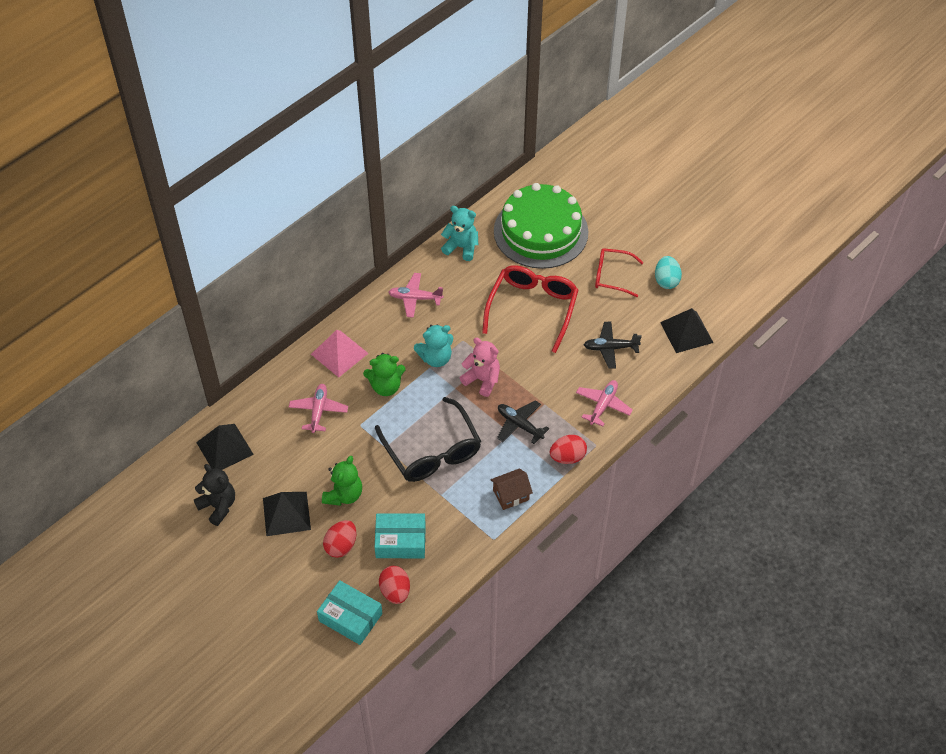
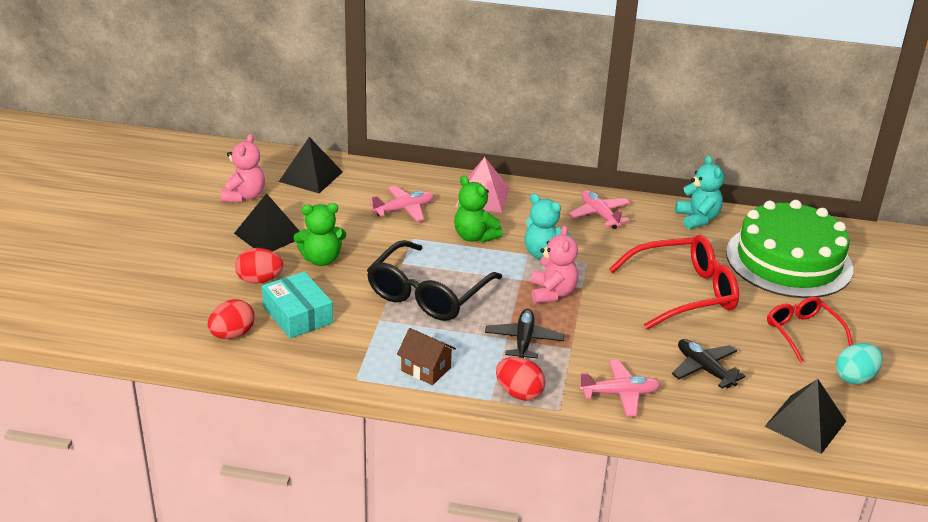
camera: 55 degrees right, 20 degrees down
(218, 506) = (244, 196): black teddy bear -> pink teddy bear
(350, 617) = (178, 317): turquoise box -> none

